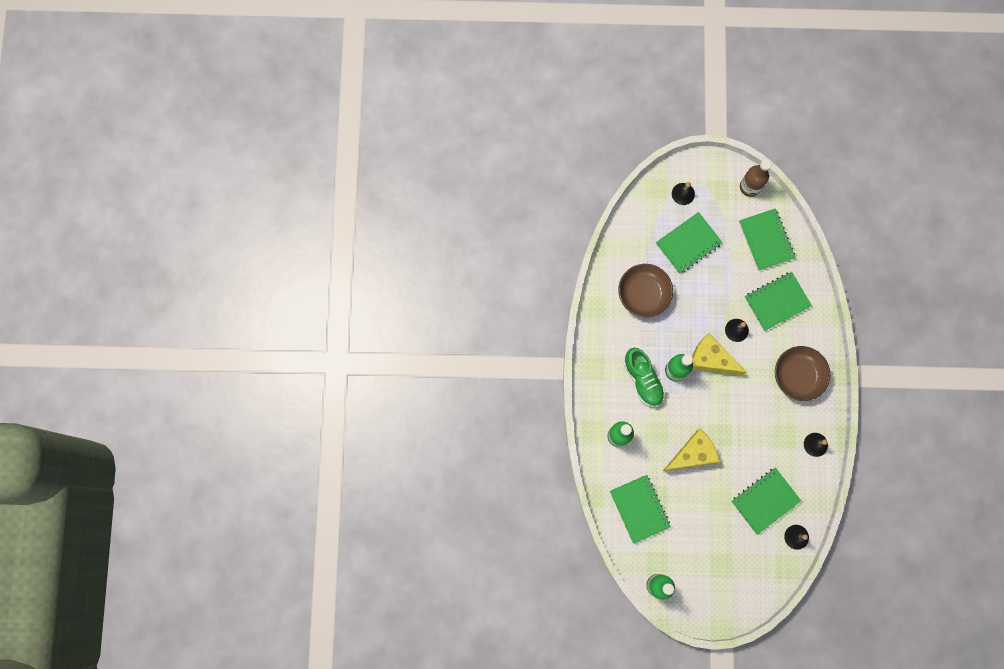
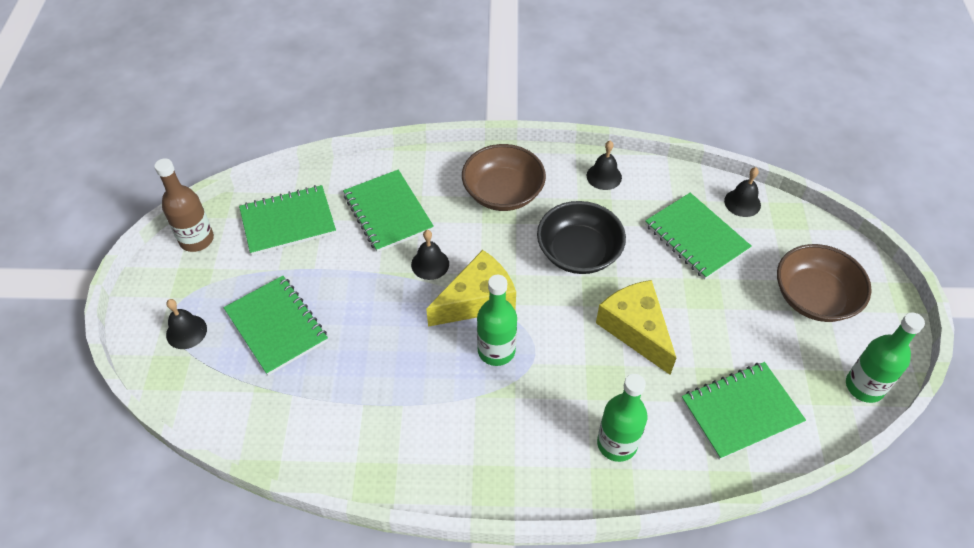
camera: 90 degrees left, 25 degrees down
(642, 379) = (513, 401): green shoe -> none
(643, 294) = (358, 397): brown bowl -> brown bowl (814, 297)
(711, 359) = (477, 300): yellow cheese -> yellow cheese turned 150 degrees counterclockwise
(749, 423) = (578, 252): none -> black bowl

